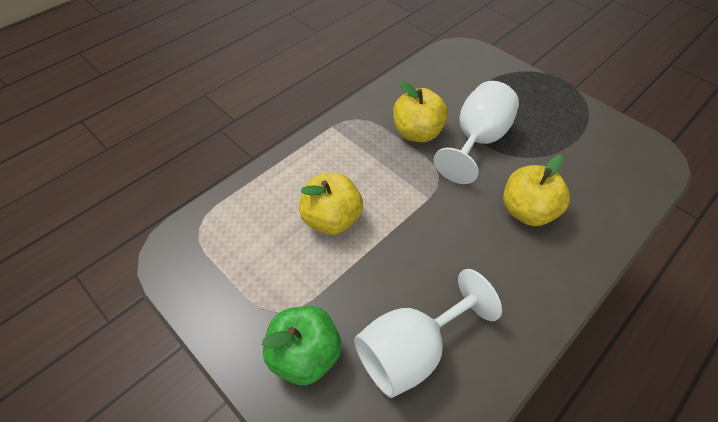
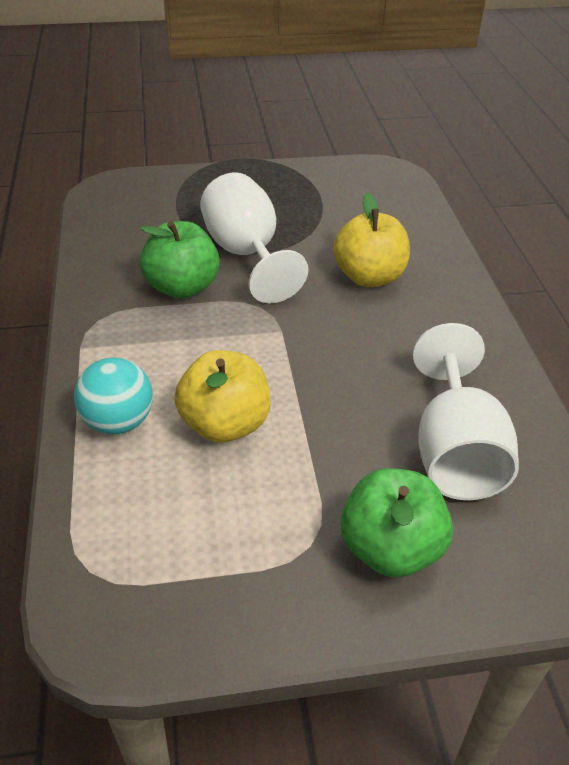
camera: 55 degrees left, 10 degrees down
(296, 175) = (118, 422): none -> turquoise ball
(417, 133) = (182, 287): yellow apple -> green apple

